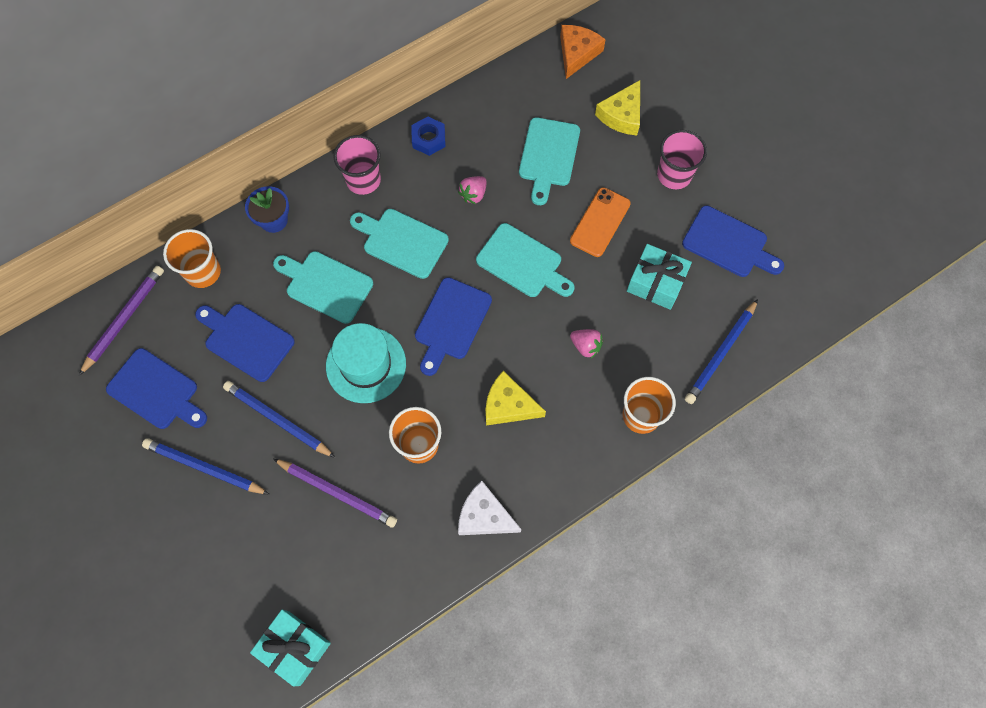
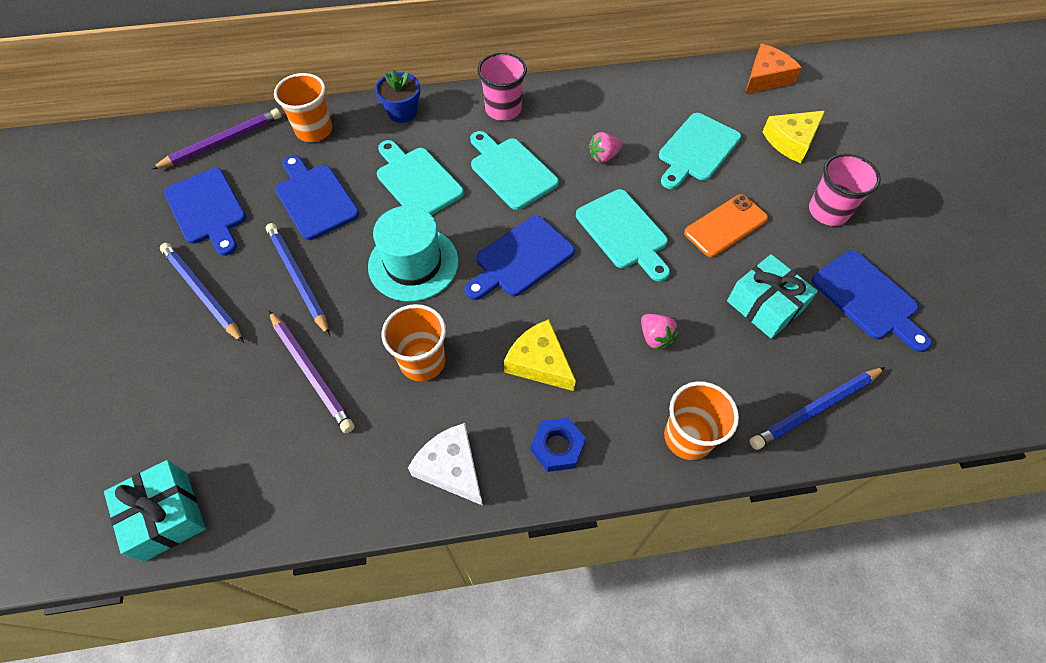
camera: 25 degrees right, 10 degrees down
(428, 139) = (583, 98): blue nut -> blue nut (557, 447)

